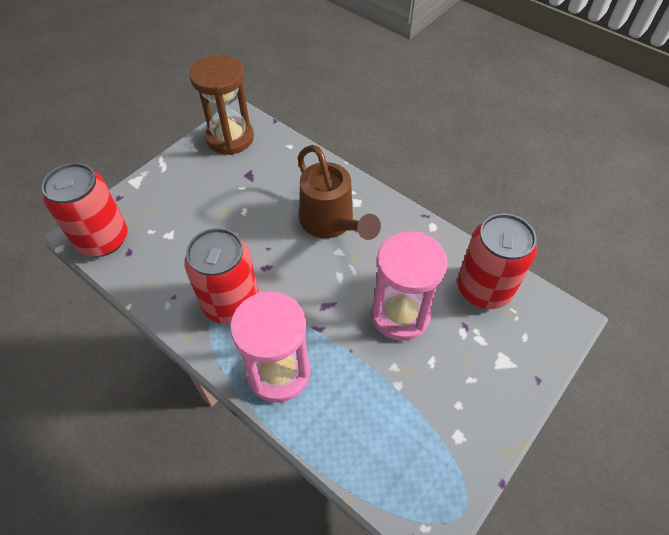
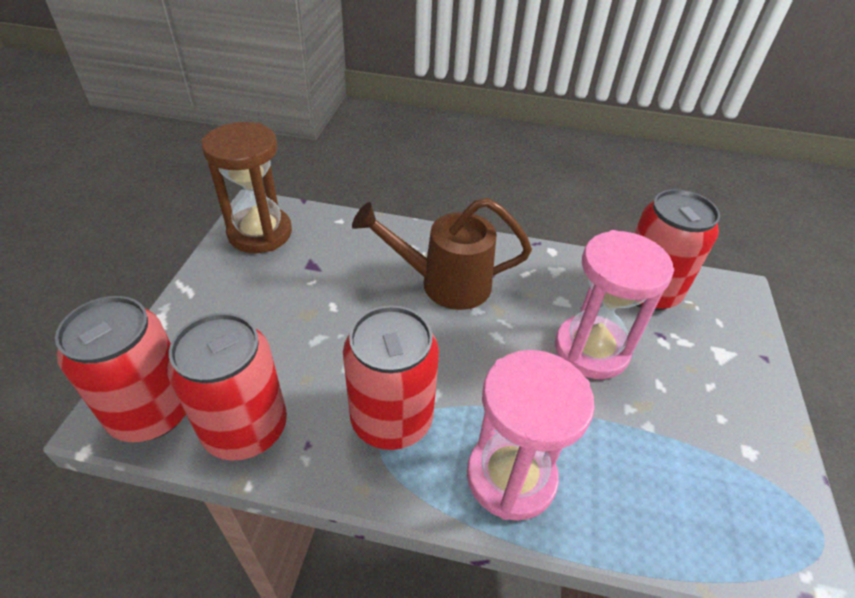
camera: 30 degrees left, 10 degrees down
(145, 271) = (245, 428): none -> red can
(330, 223) = (445, 283): brown watering can -> brown watering can turned 150 degrees clockwise

